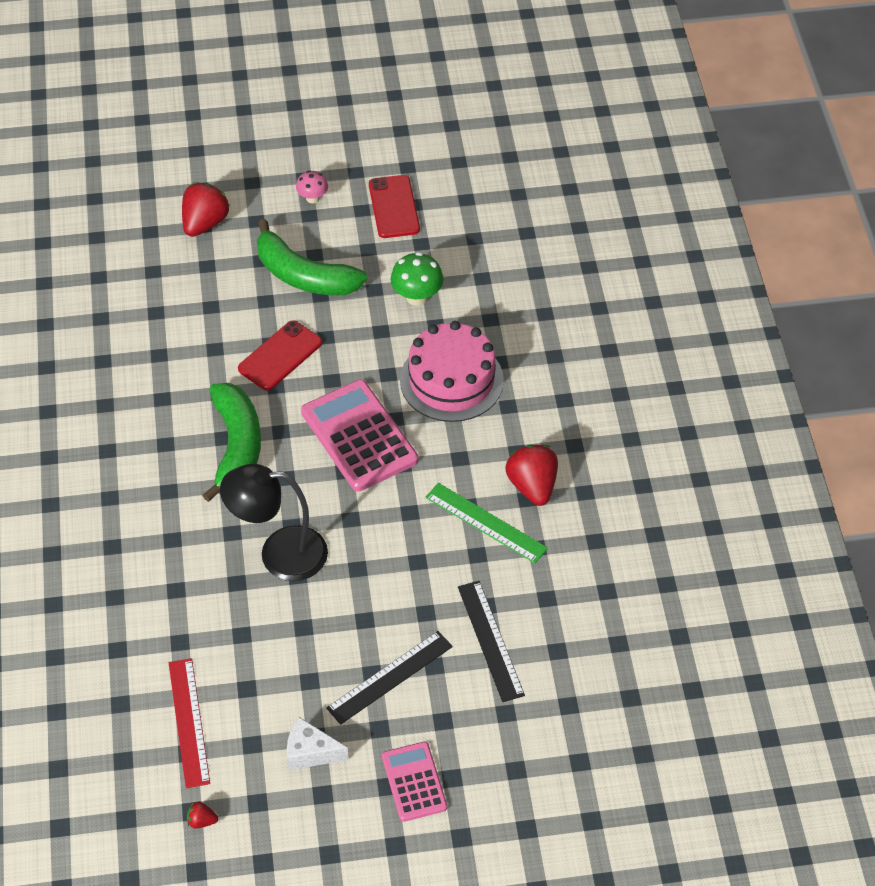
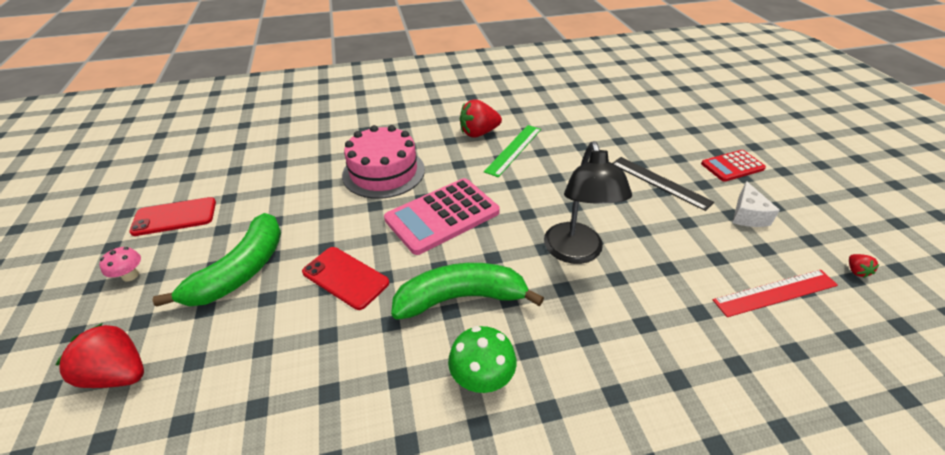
camera: 95 degrees left, 10 degrees down
(414, 782) = (732, 166): pink calculator -> red calculator
(417, 297) = (291, 195): green mushroom -> green mushroom (482, 378)
(490, 640) = (607, 143): black ruler -> none

